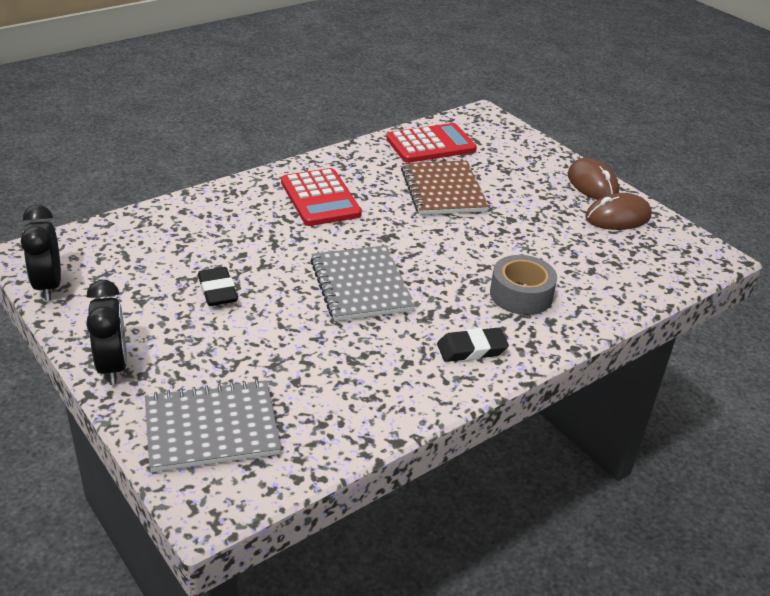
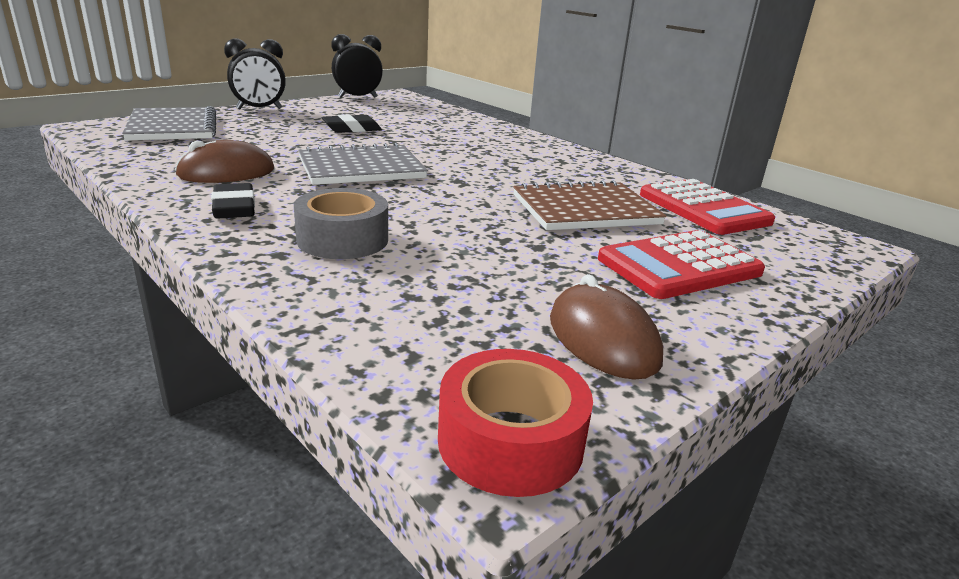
camera: 85 degrees right, 10 degrees down
(320, 198) = (522, 158): red calculator -> red calculator (679, 266)
(592, 184) = (710, 323): brown mouse -> brown mouse (226, 172)
(703, 253) = (510, 441): none -> red tape

